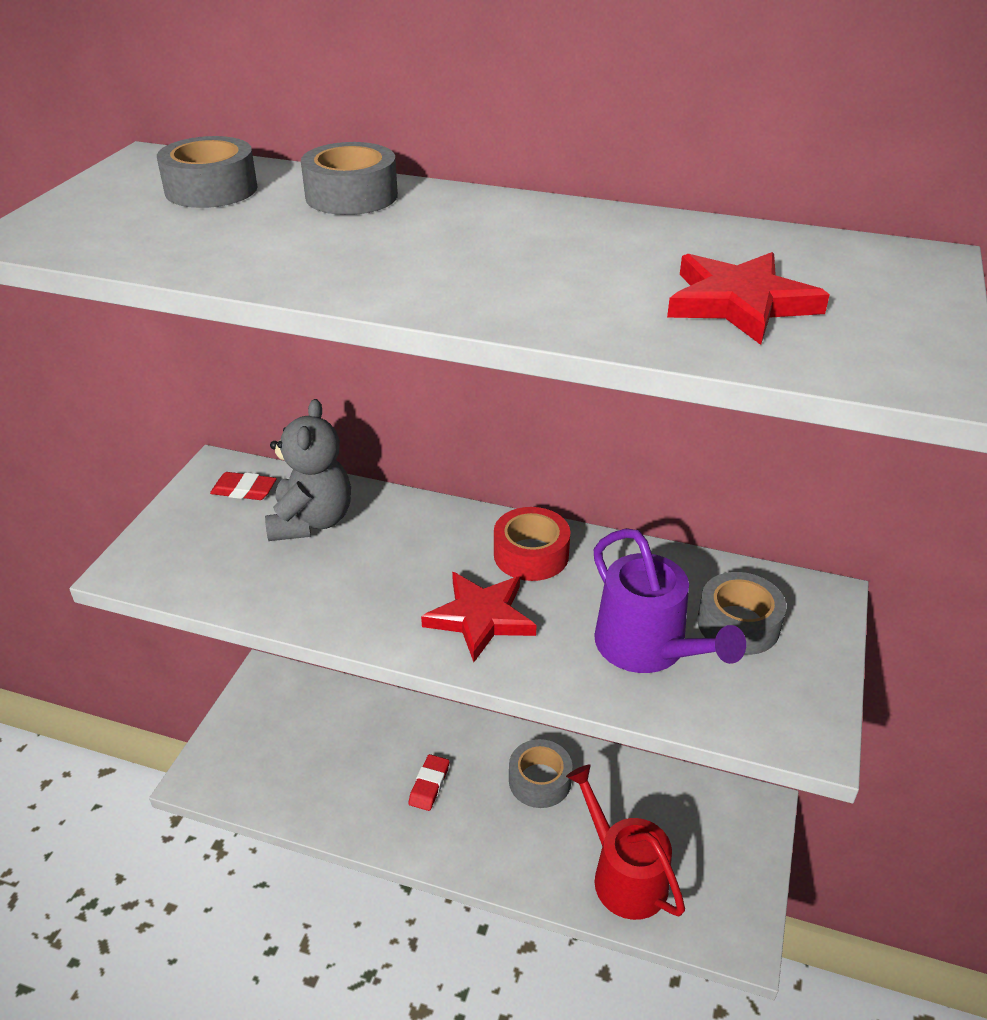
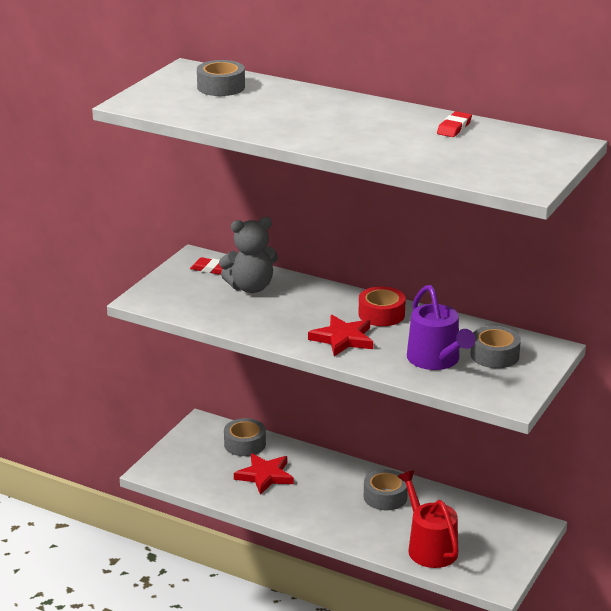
camera: 10 degrees right, 10 degrees down
(311, 521) = (250, 287): grey teddy bear -> grey teddy bear turned 60 degrees clockwise
(351, 196) = (293, 95): grey tape -> grey tape (245, 444)
(429, 785) = (308, 491): red eraser -> red eraser (454, 128)
(740, 303) = (465, 156): red star -> red star (265, 476)

